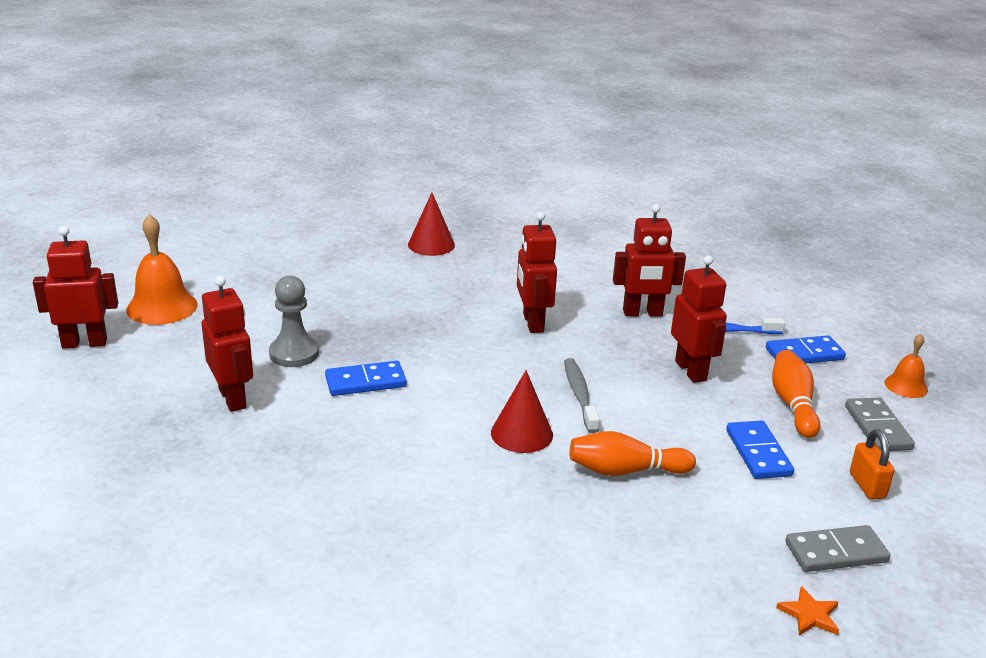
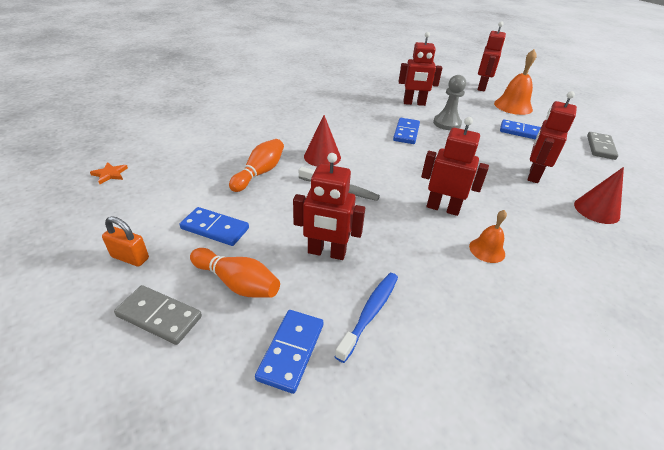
camera: 120 degrees right, 10 degrees up
(267, 293) = (521, 132): none -> blue domino
(642, 313) = (431, 274): red robot -> red robot (533, 175)
(836, 552) = (118, 206): grey domino -> grey domino (600, 147)
(906, 386) = (172, 401): orange bell -> orange bell (487, 250)

